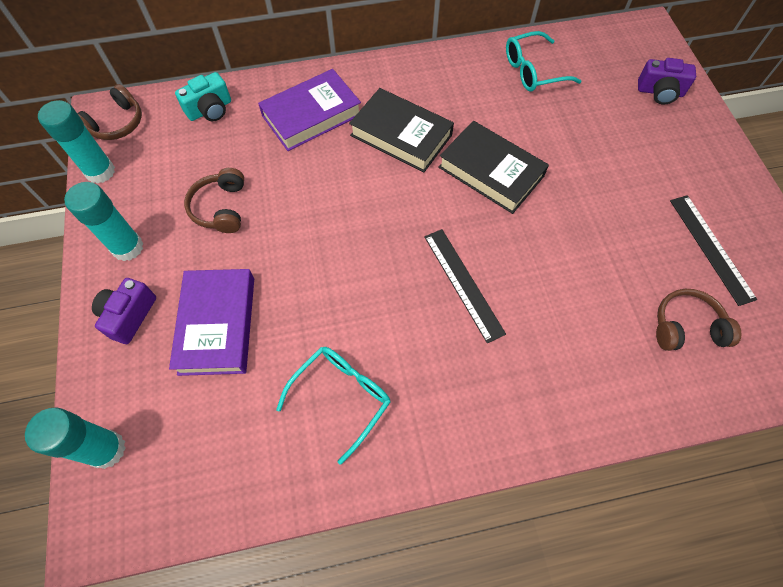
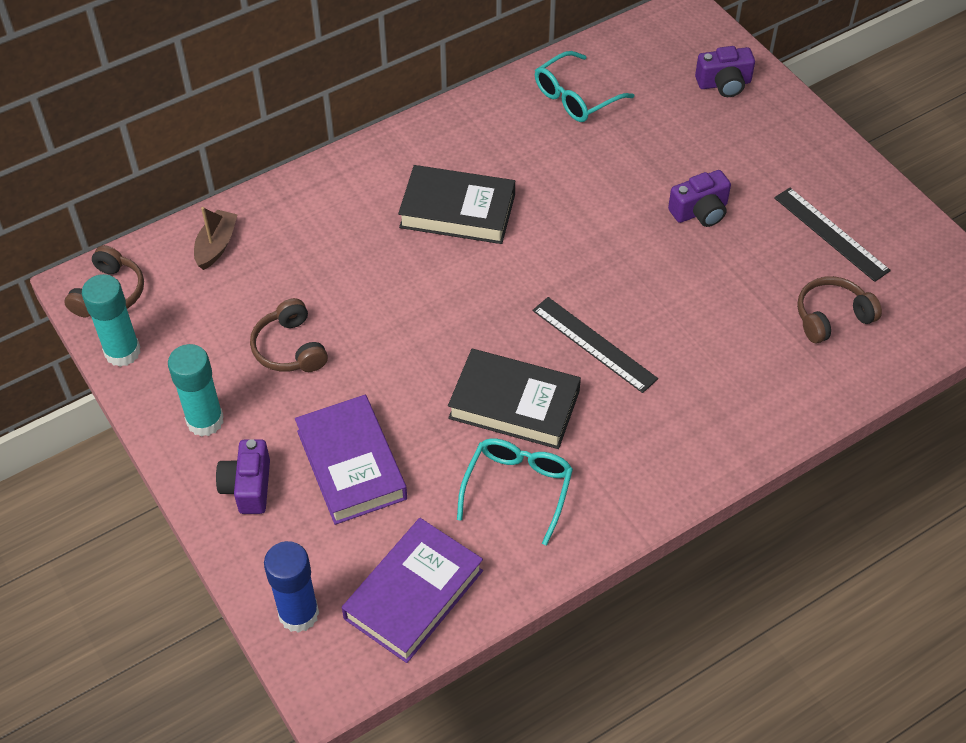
camera: 20 degrees left, 10 degrees down
(107, 449) = (298, 614): turquoise glue stick -> blue glue stick
(210, 110) = (216, 245): turquoise camera -> brown boat
(311, 115) = (342, 217): purple book -> purple book (413, 594)
(491, 171) = (575, 222): black book -> black book (514, 404)
(600, 193) = (700, 211): none -> purple camera

